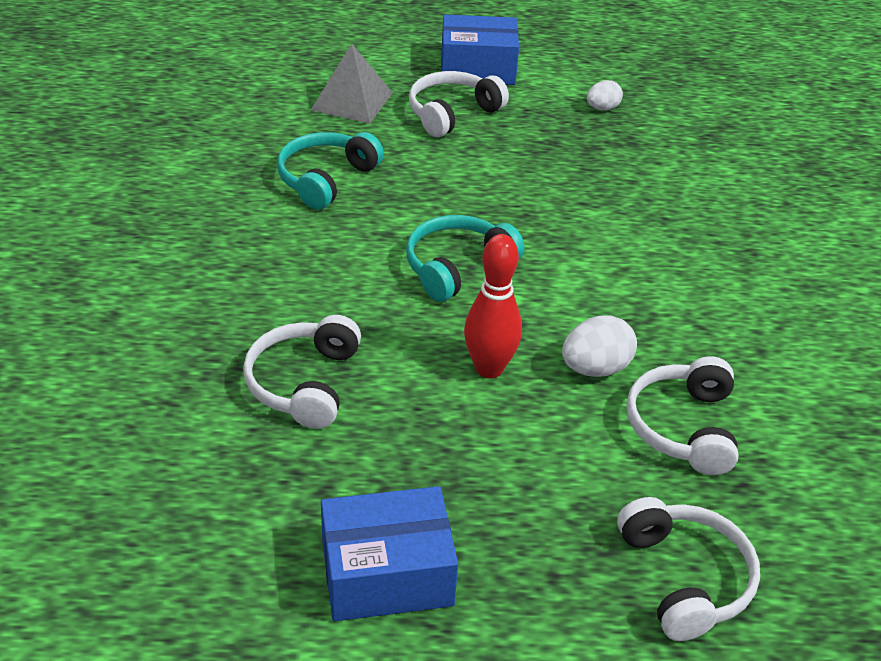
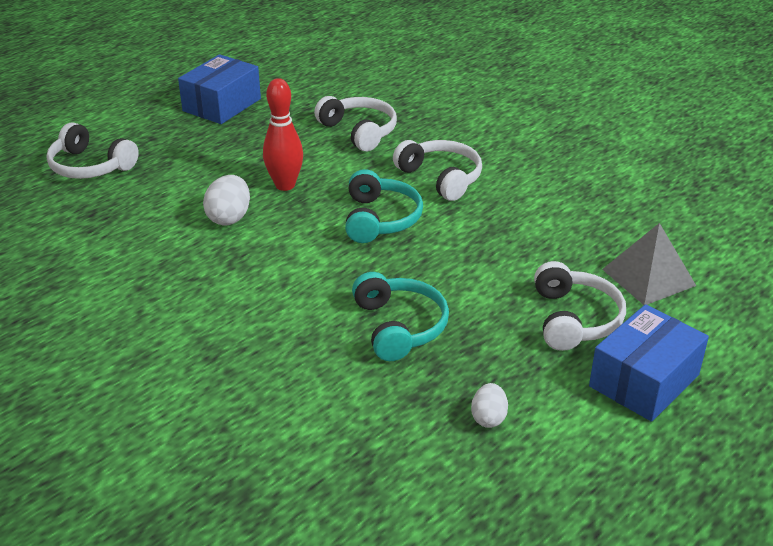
camera: 135 degrees right, 5 degrees down
(326, 179) = (542, 216): turquoise headphones -> turquoise headphones (399, 326)
(683, 427) = (148, 220): white headphones -> white headphones (441, 178)

